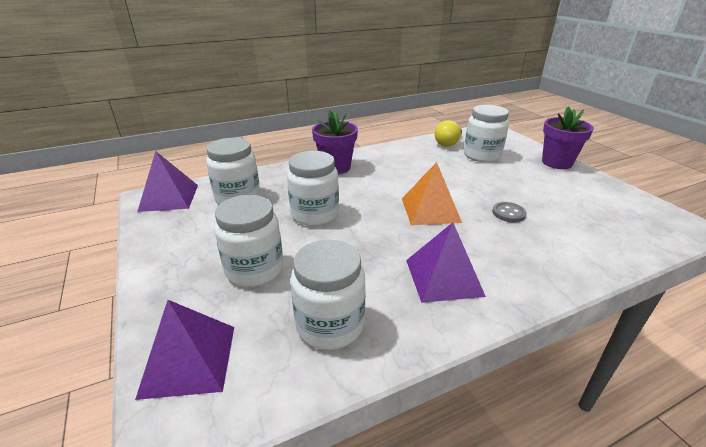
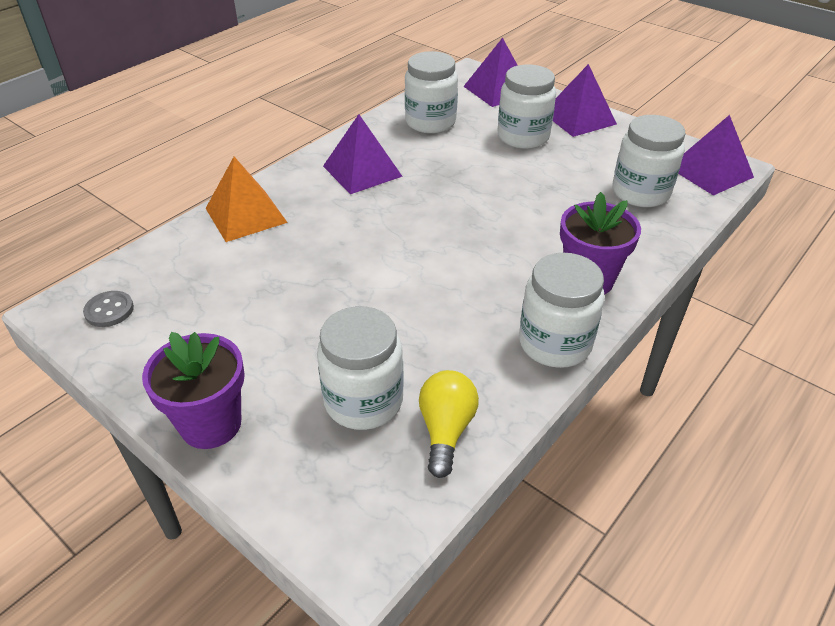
camera: 155 degrees right, 10 degrees up
(172, 275) = (579, 118): none -> purple pyramid
(315, 214) = (531, 197): white jar -> white jar (555, 343)
(430, 210) = (405, 240): orange pyramid -> orange pyramid (246, 215)
(508, 213) = (305, 262): grey button -> grey button (109, 310)

